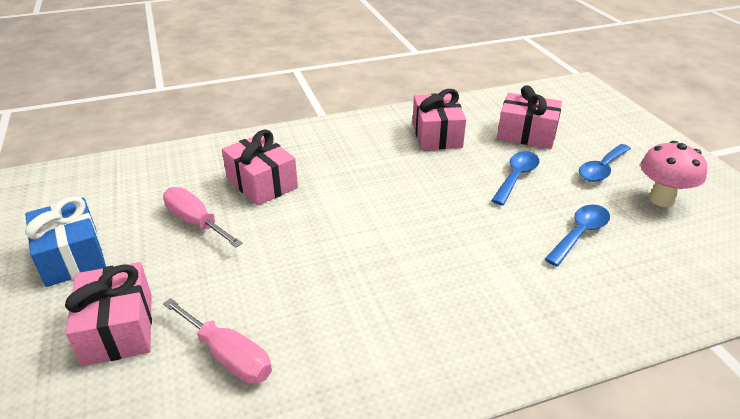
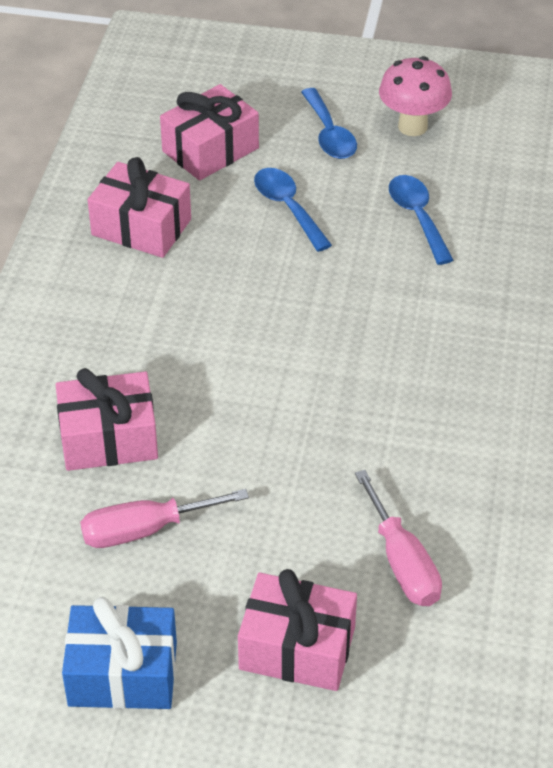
camera: 60 degrees left, 10 degrees up
(228, 356) = (402, 562): pink screwdriver -> pink screwdriver turned 90 degrees clockwise

